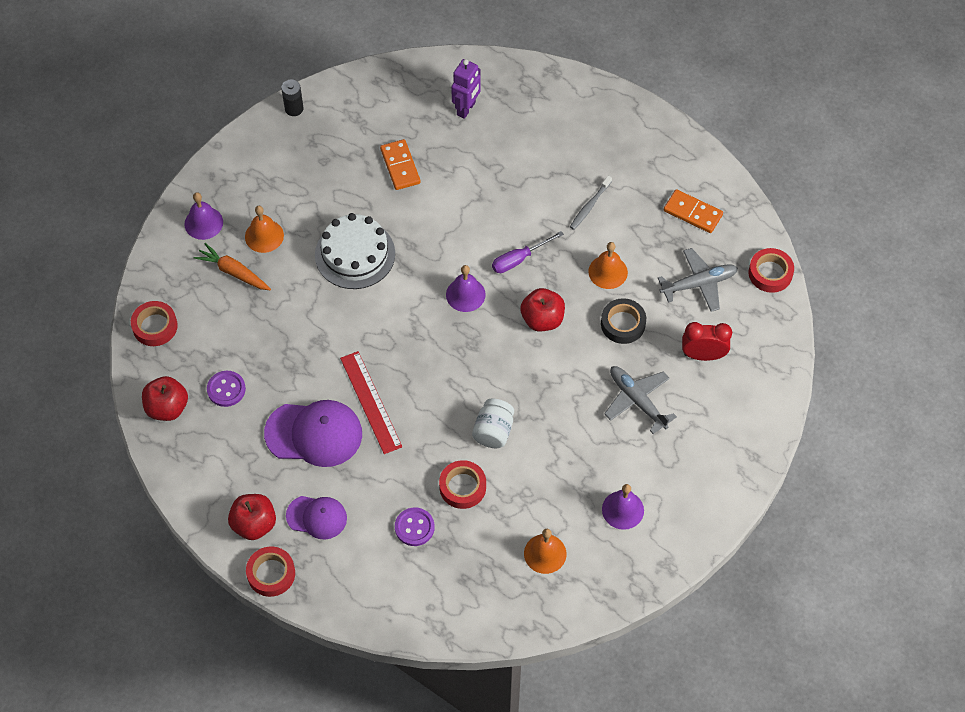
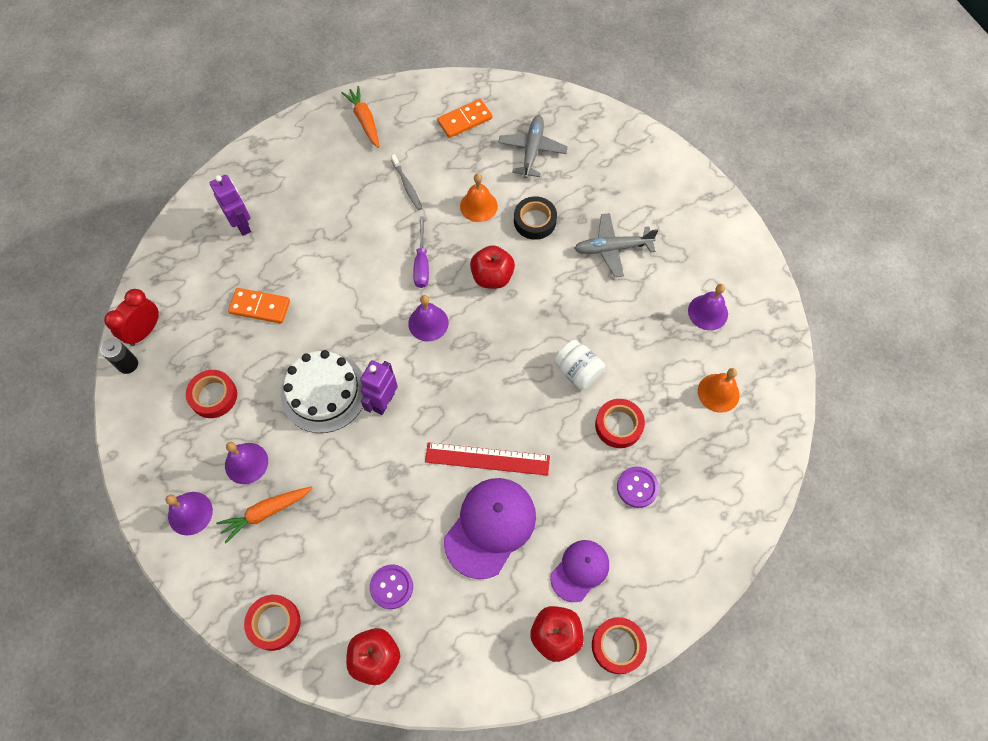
camera: 60 degrees left, 5 degrees up
(264, 236) = (246, 463): orange bell -> purple bell
(373, 301) = (383, 402): none -> purple robot
(634, 136) = (364, 120): none -> orange carrot
(703, 355) = (599, 181): red clock -> red clock (145, 331)
(770, 273) = (554, 100): red tape -> red tape (213, 396)

